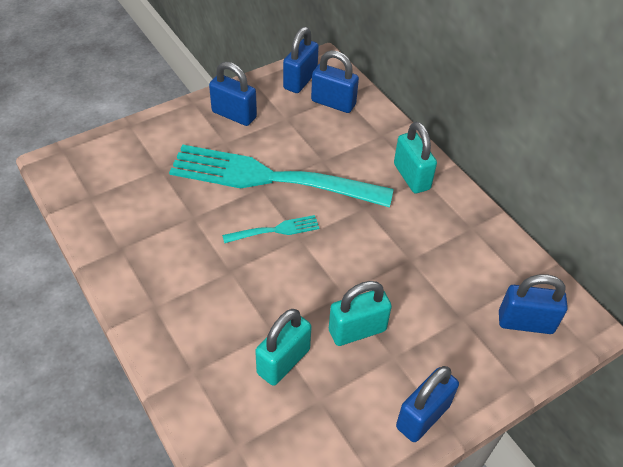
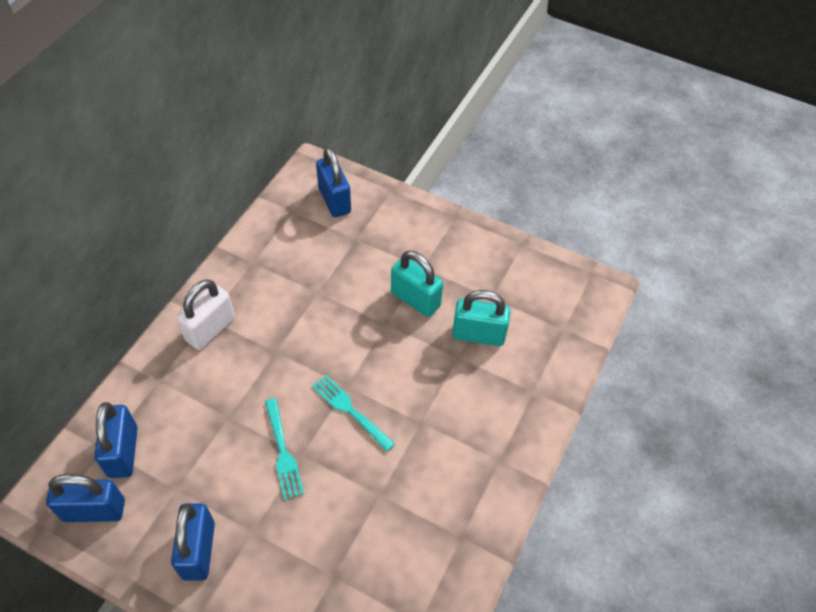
camera: 120 degrees left, 5 degrees up
(271, 178) = (283, 452): turquoise fork -> turquoise fork, size x0.41
(411, 177) = (210, 329): turquoise padlock -> white padlock
(423, 416) = (457, 233): blue padlock -> none

